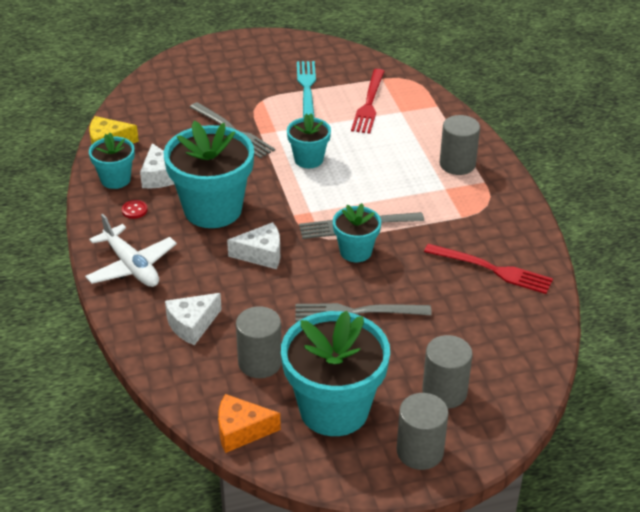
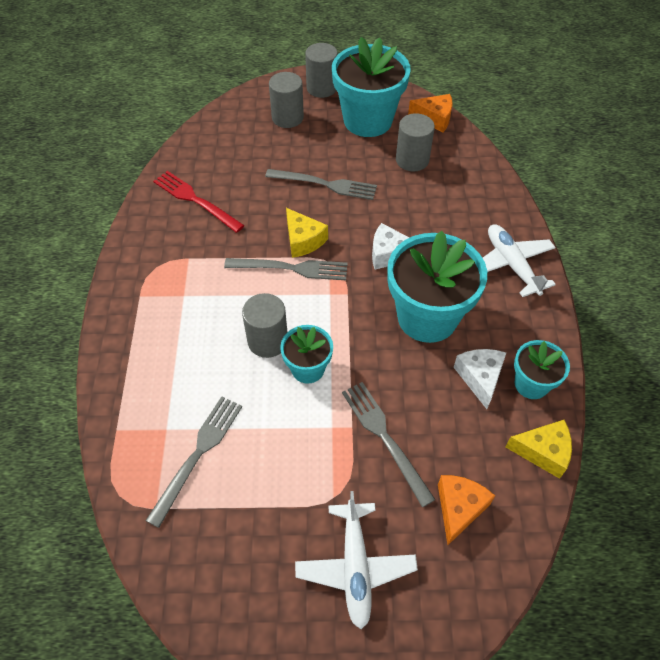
camera: 165 degrees left, 15 degrees up
(134, 210) = (509, 333): red button -> none
(171, 108) = (459, 508): none -> orange cheese
(192, 325) = (460, 199): white cheese -> none
(237, 76) = (355, 567): none -> white plane
(307, 88) = (266, 508): turquoise fork -> none
(355, 251) = (303, 240): turquoise flower pot -> yellow cheese
(369, 104) = (198, 454): red fork -> grey fork
(457, 164) = (152, 326): grey cylinder -> grey cylinder (268, 341)

